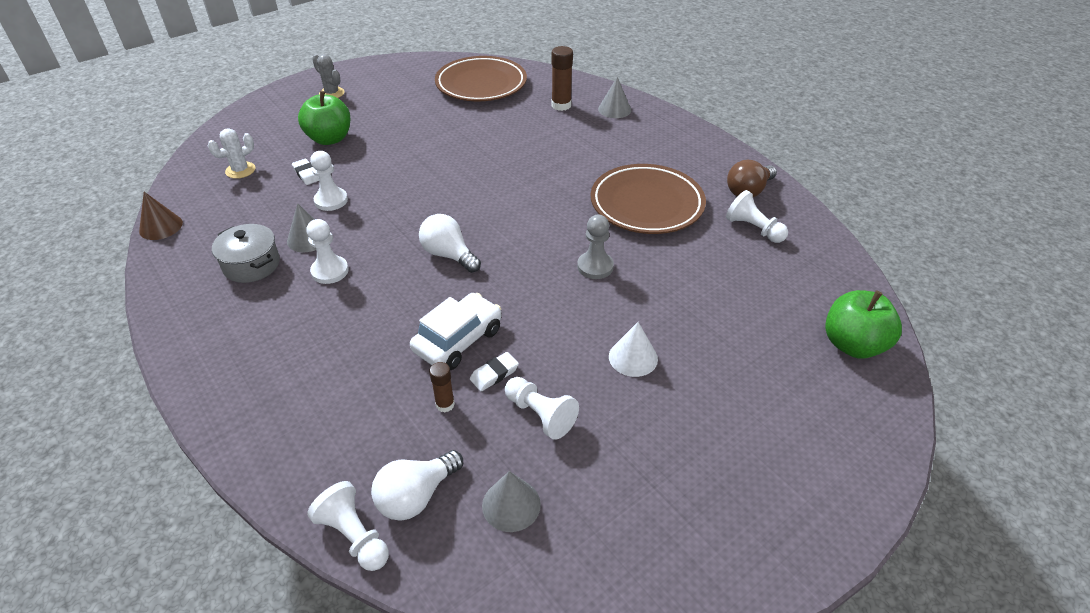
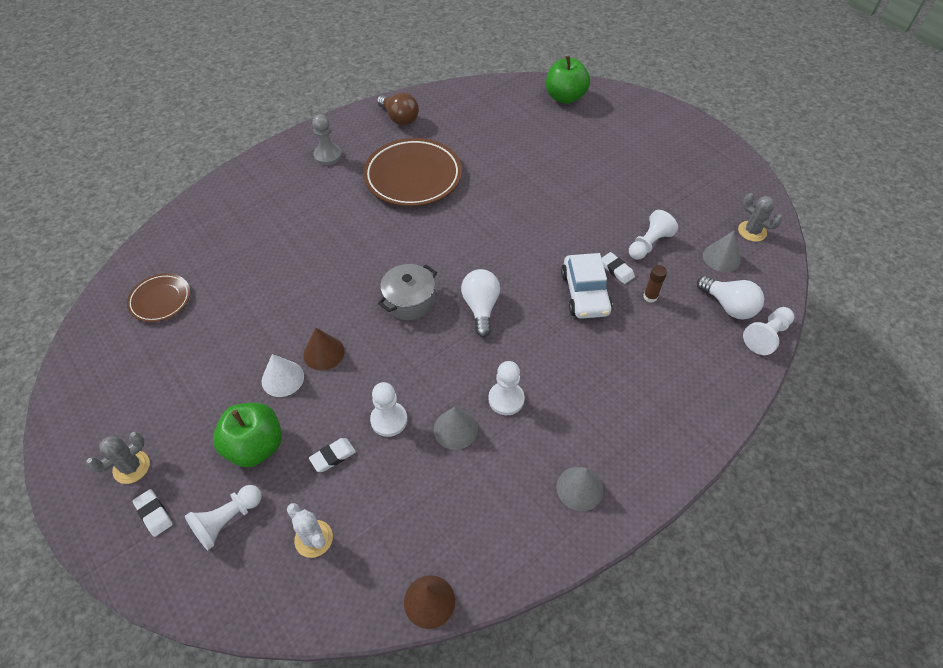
camera: 90 degrees left, 10 degrees up
(251, 265) = (498, 474): grey pot -> grey pot (409, 301)
(291, 106) = (154, 514): none -> white eraser
(411, 163) = (323, 353): none -> brown cone
(449, 255) = (481, 307): white light bulb -> white light bulb turned 135 degrees clockwise
(458, 340) = (585, 293): white car -> white car turned 135 degrees counterclockwise
(481, 84) = (160, 300): brown plate -> brown plate, size x0.54
(561, 105) = (231, 228): brown glue stick -> none
(569, 563) = (752, 231): none -> grey cactus
(595, 266) = (494, 211): grey pawn -> grey pawn (328, 156)
(614, 109) = (250, 188): grey cone -> grey cone (579, 488)
(633, 357) = (589, 195): white cone -> white cone (282, 378)
(753, 229) = (448, 122): white pawn -> white pawn (227, 520)

